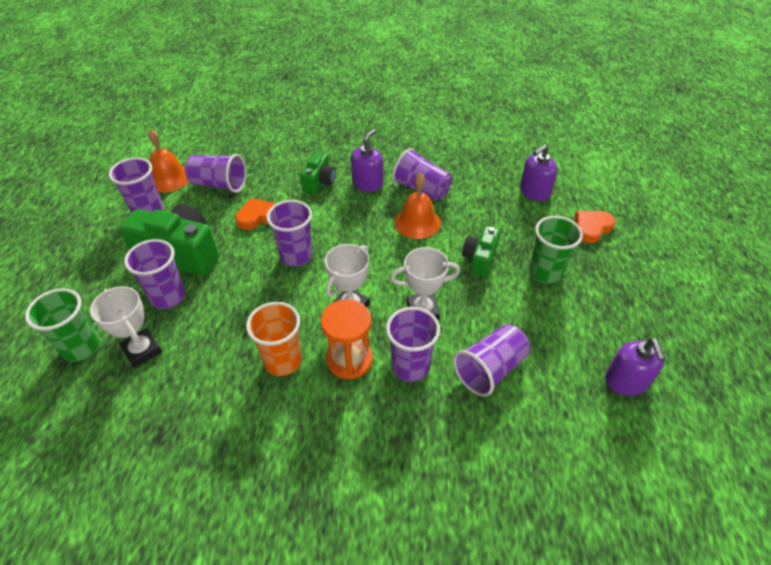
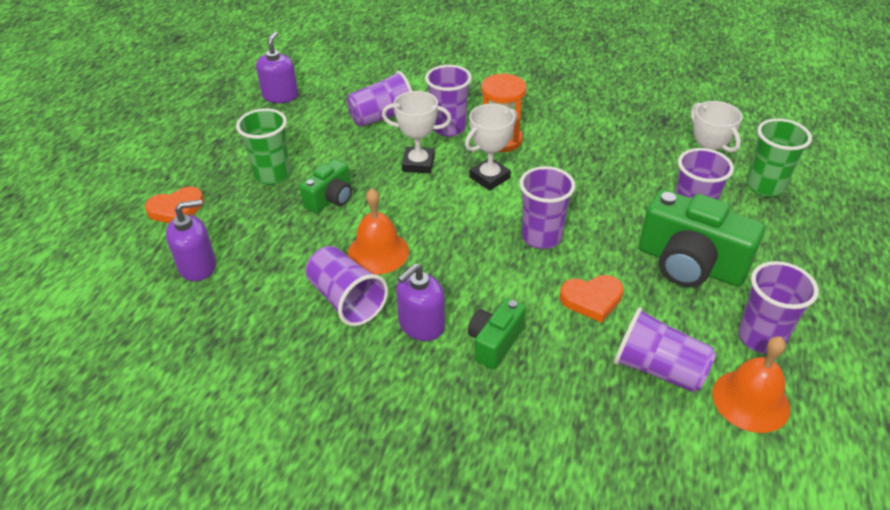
camera: 165 degrees left, 5 degrees down
(283, 361) = (562, 148): orange cup -> none

